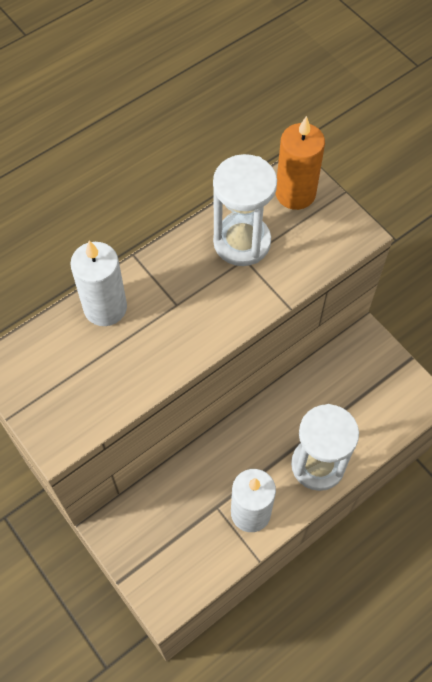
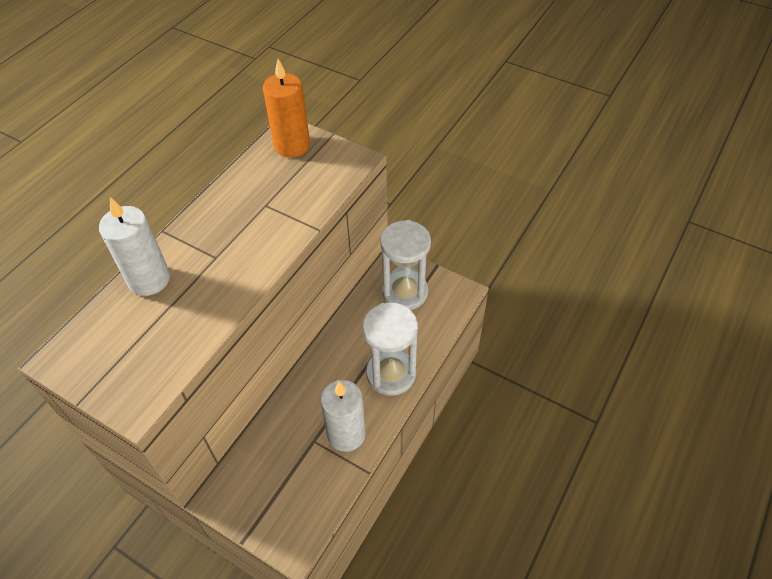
camera: 20 degrees left, 10 degrees down
(242, 242) = (258, 193): white hourglass -> white hourglass (405, 292)

